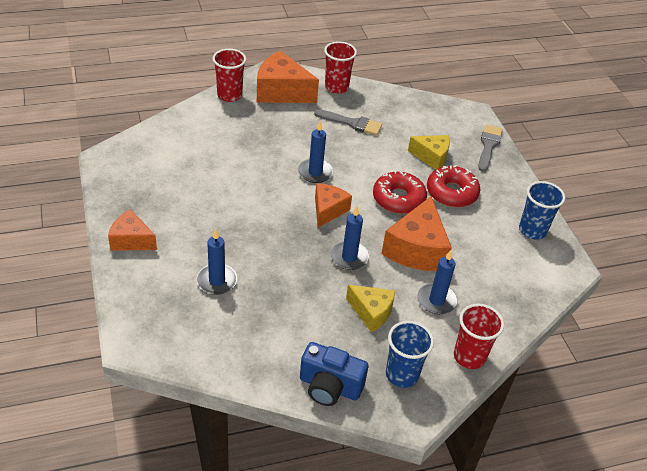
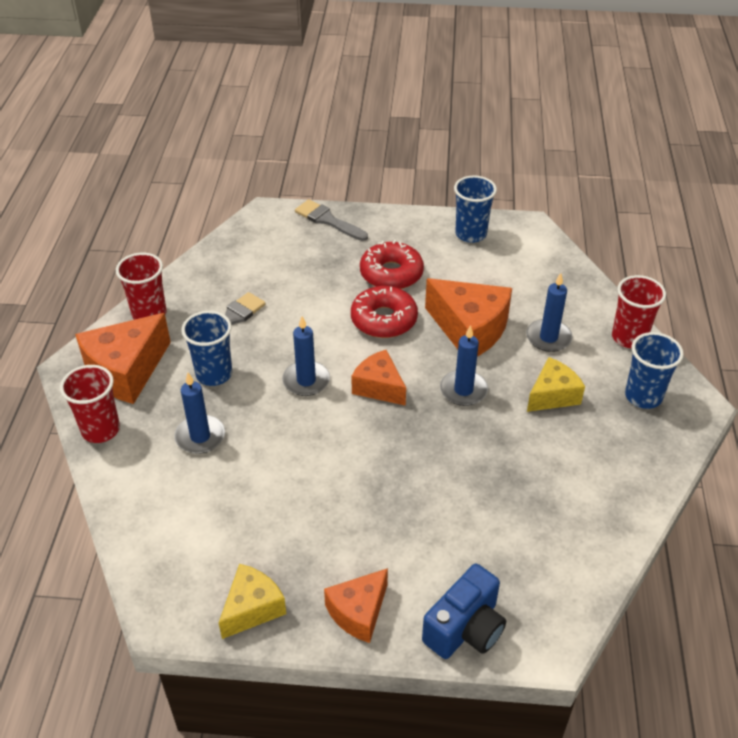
camera: 65 degrees left, 0 degrees up
(217, 281) = (464, 529): blue candle -> blue candle (200, 437)
(298, 129) = (214, 374): none -> blue cup
(329, 386) = (650, 461): blue camera -> blue camera (465, 628)
(431, 157) = (325, 270): yellow cheese -> yellow cheese (252, 608)

